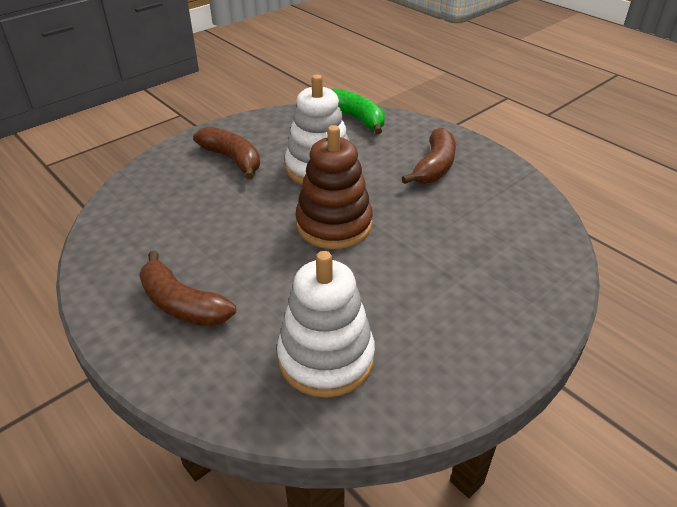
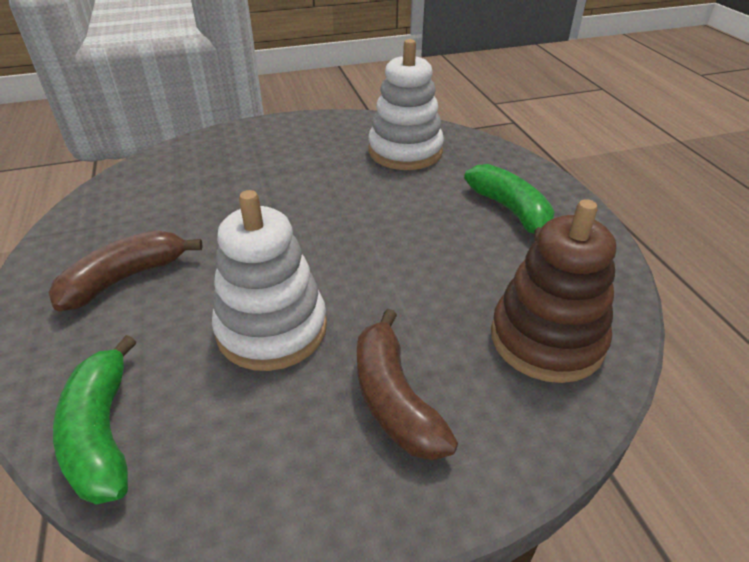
camera: 155 degrees left, 0 degrees up
(182, 304) = (511, 211): brown banana -> green banana
(334, 225) = (321, 241): brown stacking toy -> brown stacking toy (546, 339)

